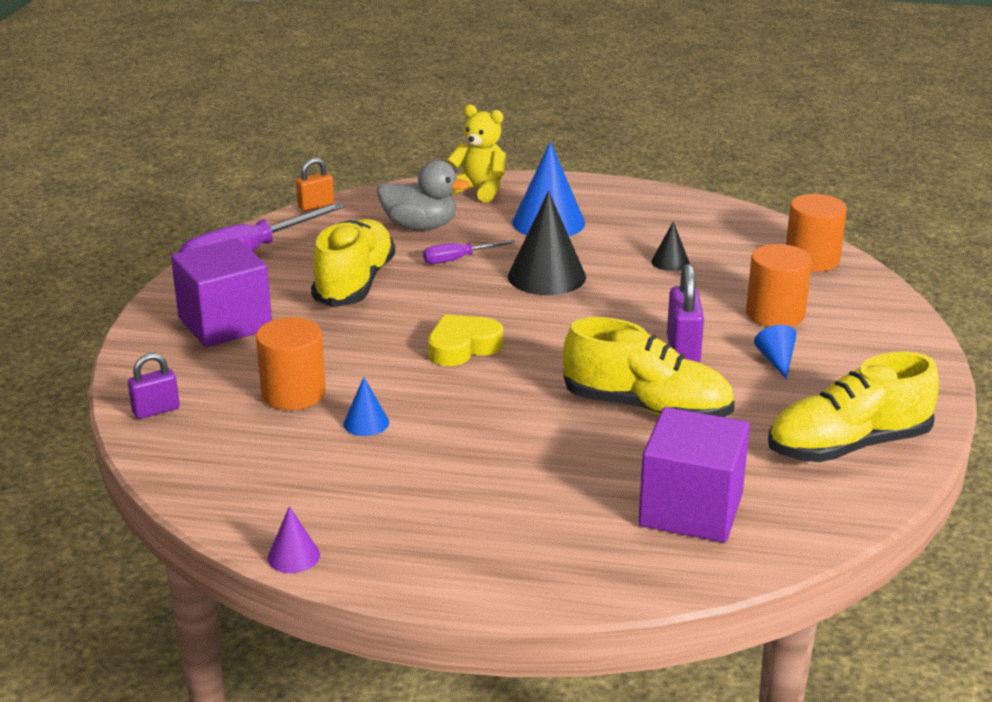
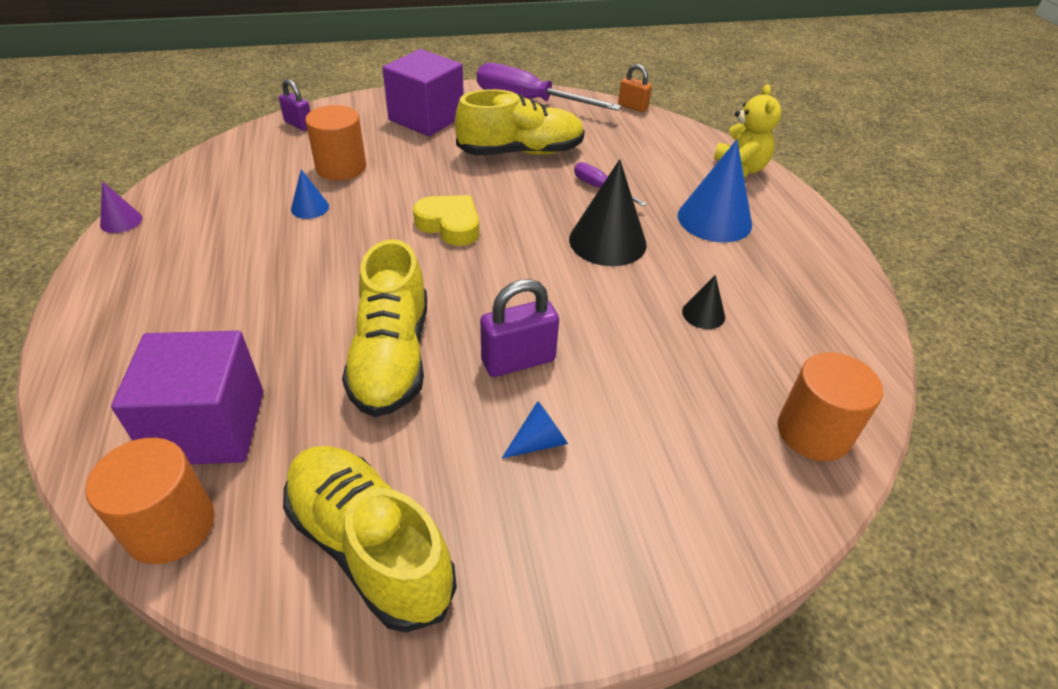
camera: 65 degrees right, 15 degrees up
(420, 227) = (641, 158): grey duck -> none
(775, 314) = (648, 421): orange cylinder -> orange cylinder (170, 526)

